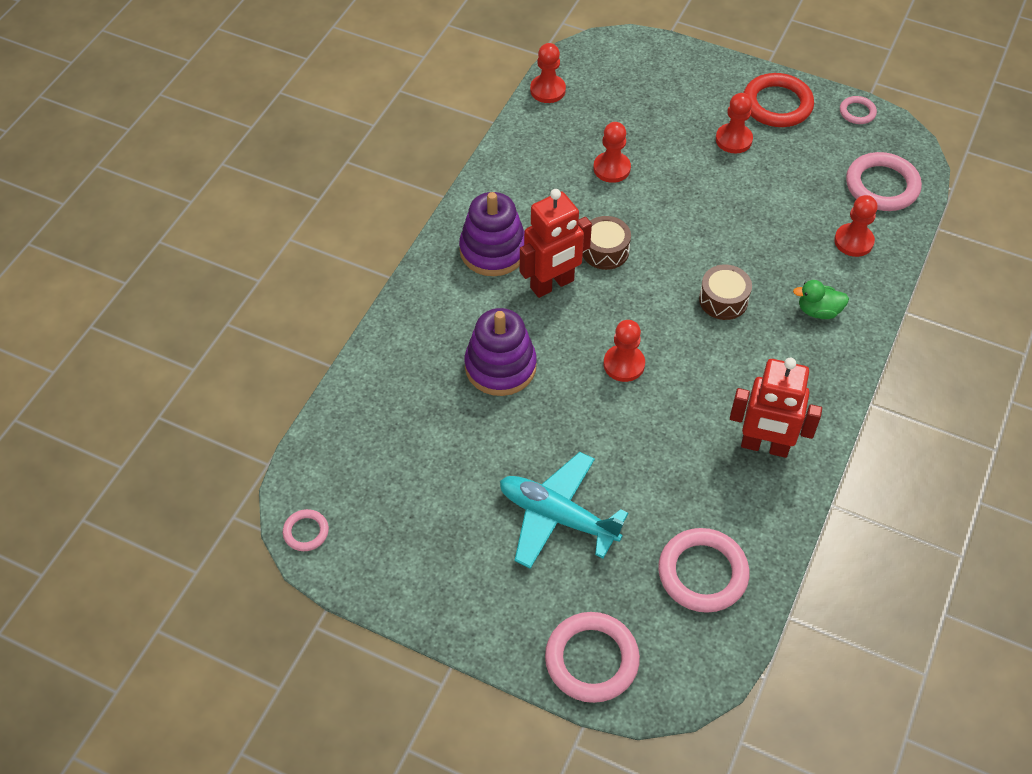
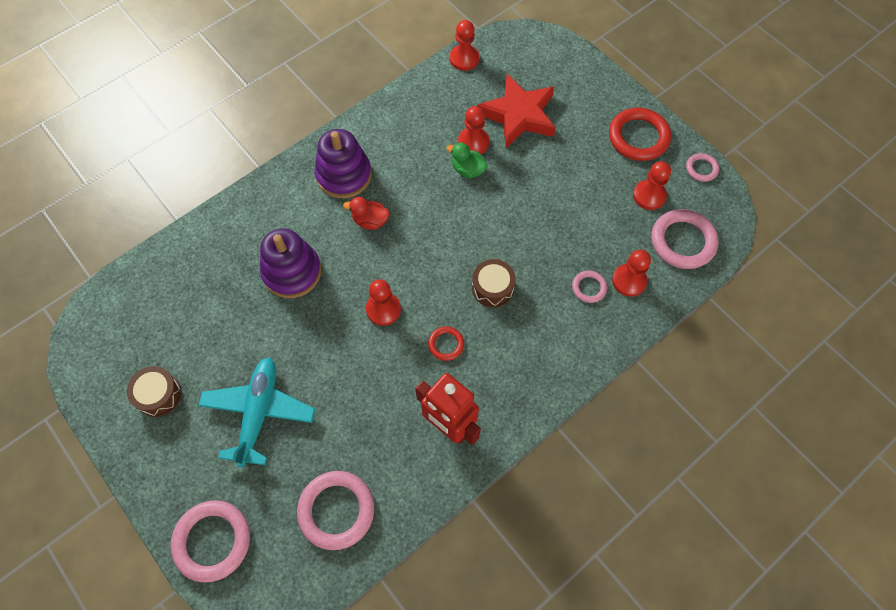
camera: 25 degrees right, 10 degrees up
(306, 532) = (80, 343): pink ring -> pink ring (589, 288)
(552, 284) = (370, 221): red robot -> red duck
(557, 516) = (259, 412): turquoise plane -> turquoise plane turned 45 degrees clockwise
(605, 251) = (426, 209): brown drum -> brown drum (159, 395)
(642, 125) = (518, 115): none -> red star
(711, 371) = (446, 344): none -> red ring
(733, 140) = (584, 154): red pawn -> red pawn (649, 195)
(818, 311) = (562, 329): green duck -> green duck (468, 170)

